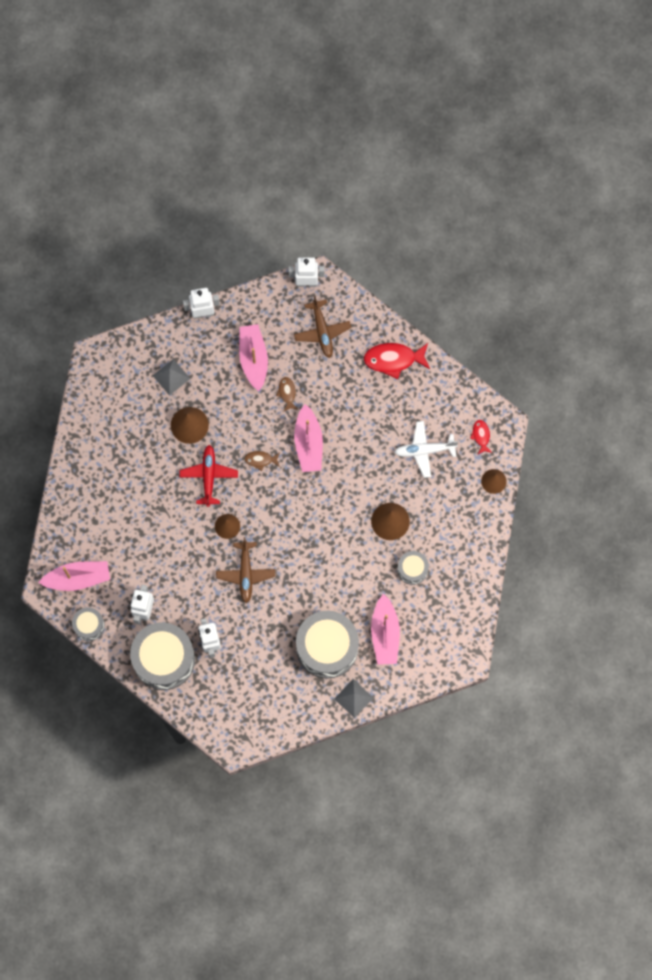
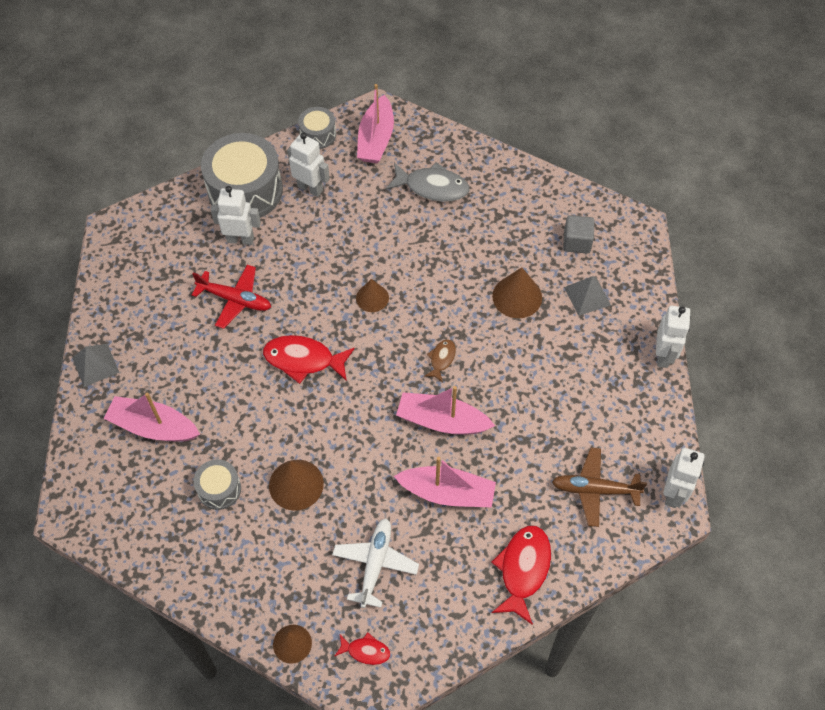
camera: 110 degrees right, 15 degrees down
(111, 518) = (432, 187): none -> grey fish
(125, 397) = (576, 242): none -> grey cube
(209, 476) = (443, 297): red plane -> red plane (235, 300)
(245, 573) = (305, 299): brown plane -> none
(253, 359) = (582, 394): pink boat -> pink boat (447, 493)
(287, 393) = (520, 418): brown fish -> none
(296, 554) = (303, 360): none -> red fish
(327, 647) = (171, 356): grey drum -> none

